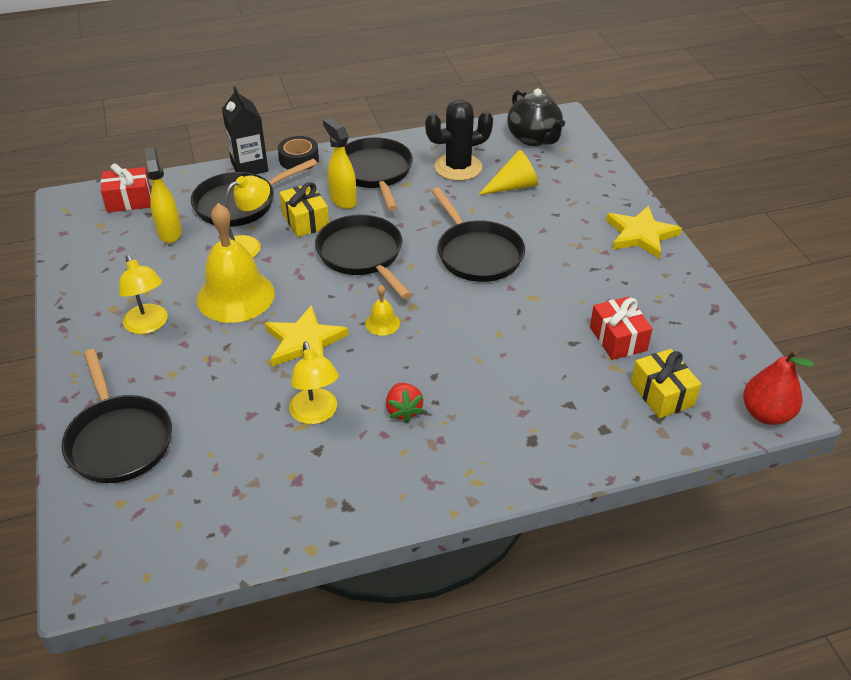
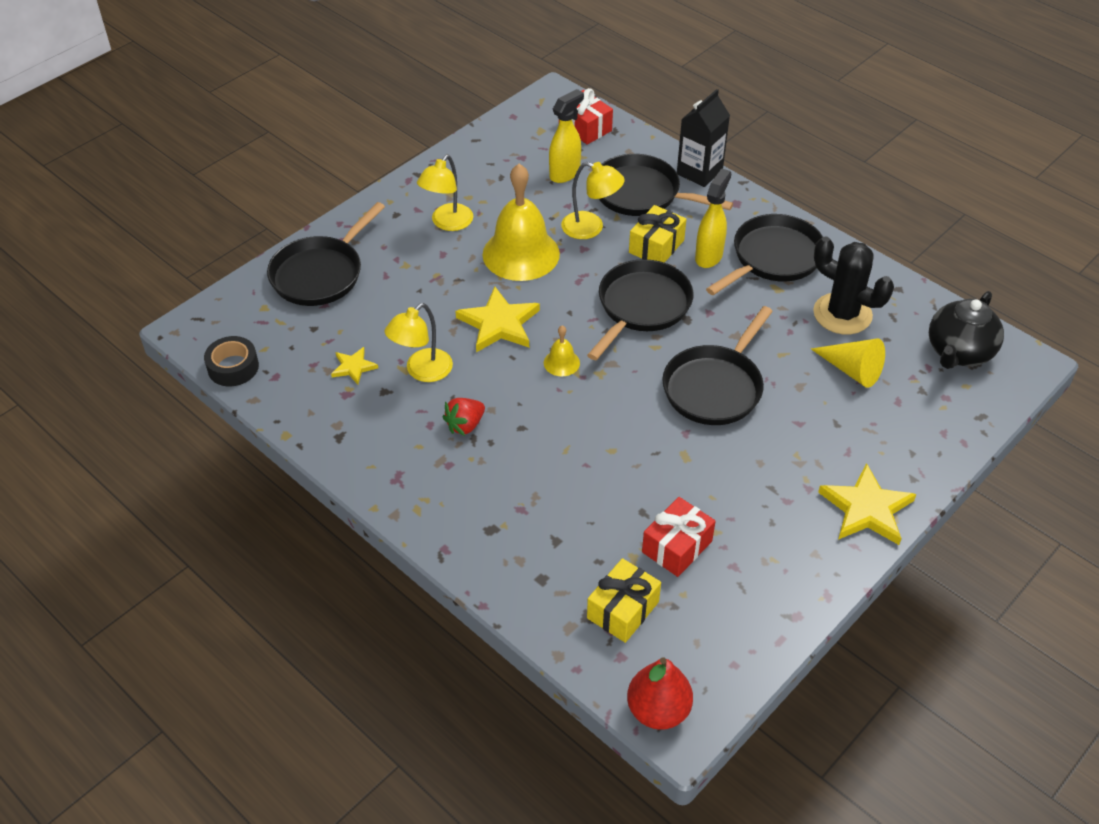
camera: 60 degrees right, 5 degrees up
(267, 461) = (353, 367): none -> yellow star
(299, 159) = (742, 197): black tape -> black tape (233, 367)

